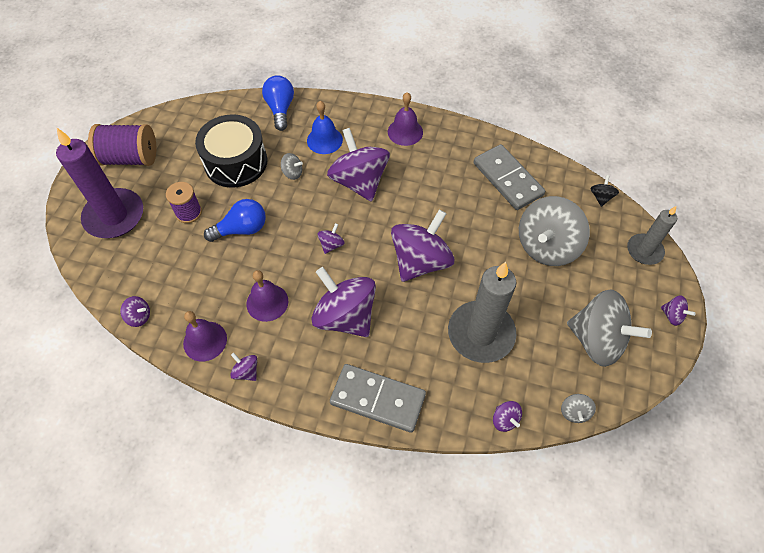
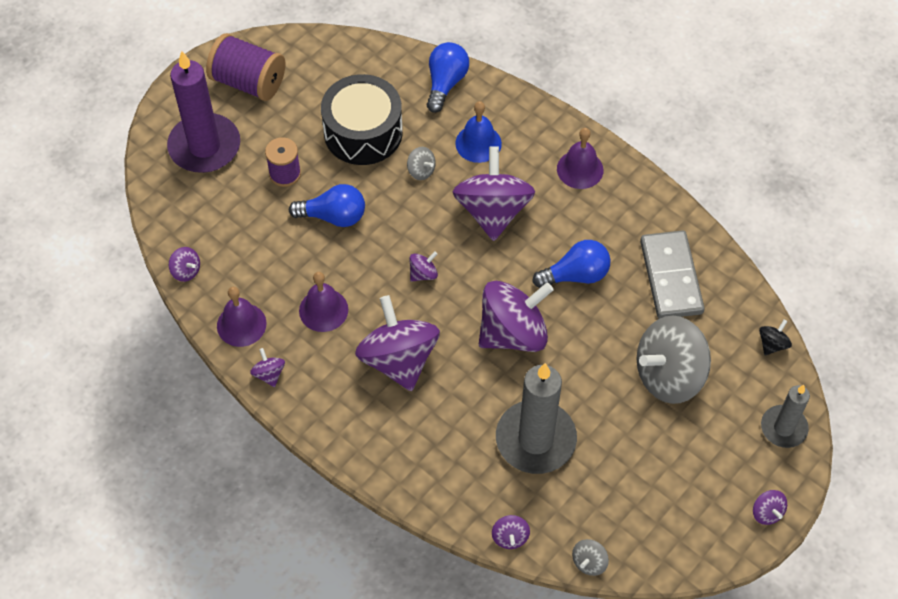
camera: 25 degrees right, 0 degrees up
(377, 399) = (388, 459): grey domino -> none
(442, 203) = (575, 275): none -> blue light bulb
(597, 340) = (661, 501): grey spinning top -> none

